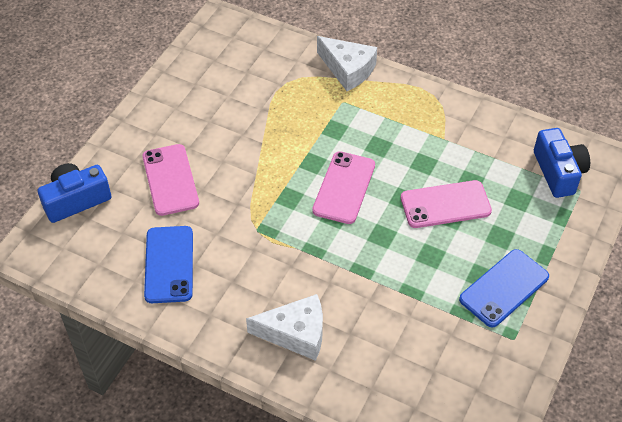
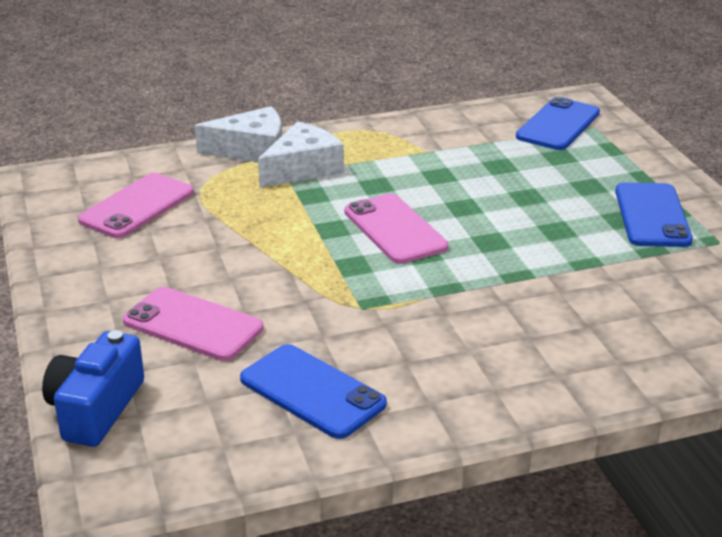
camera: 45 degrees left, 20 degrees down
(295, 333) = (541, 358): white cheese -> white cheese (302, 169)
(445, 204) = (507, 191): pink phone -> pink phone (137, 206)
(558, 172) = (558, 125): blue camera -> blue phone

